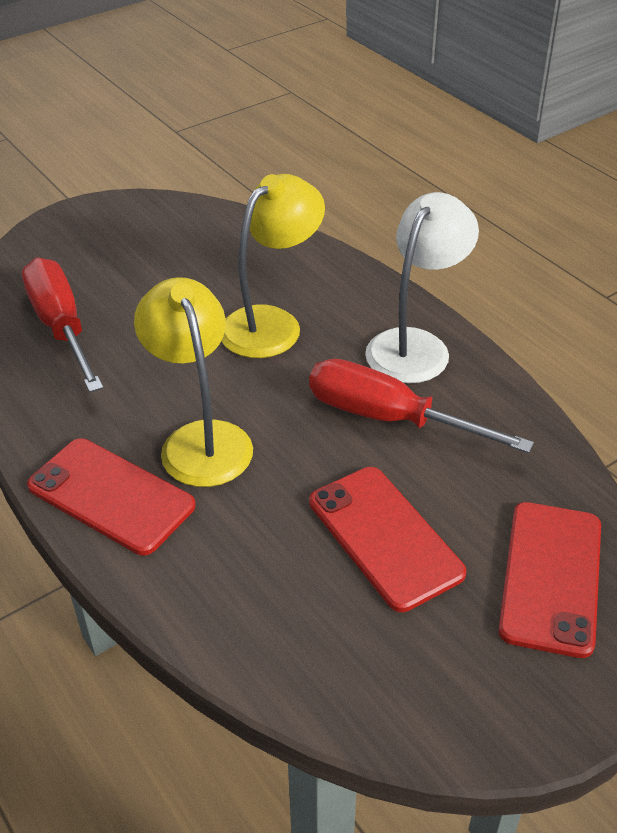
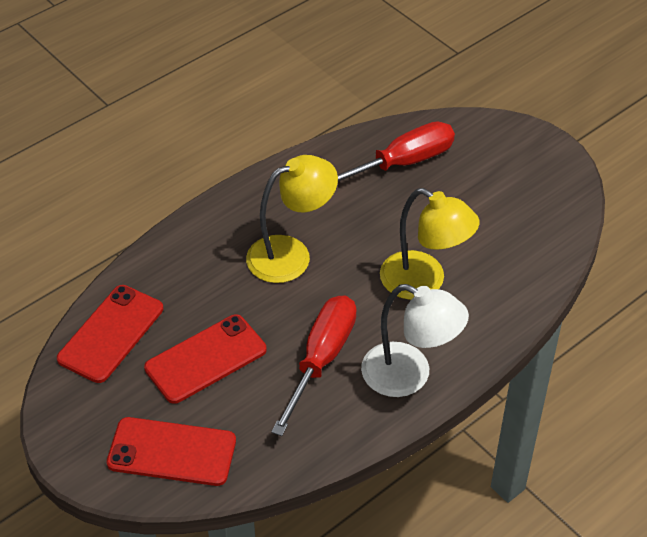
camera: 85 degrees right, 5 degrees up
(111, 496) = (237, 216): red phone -> red phone (111, 333)

